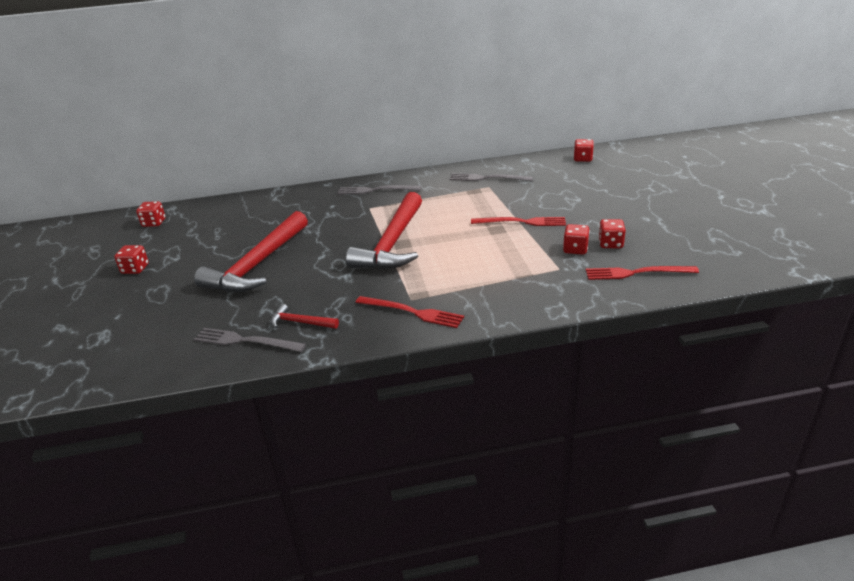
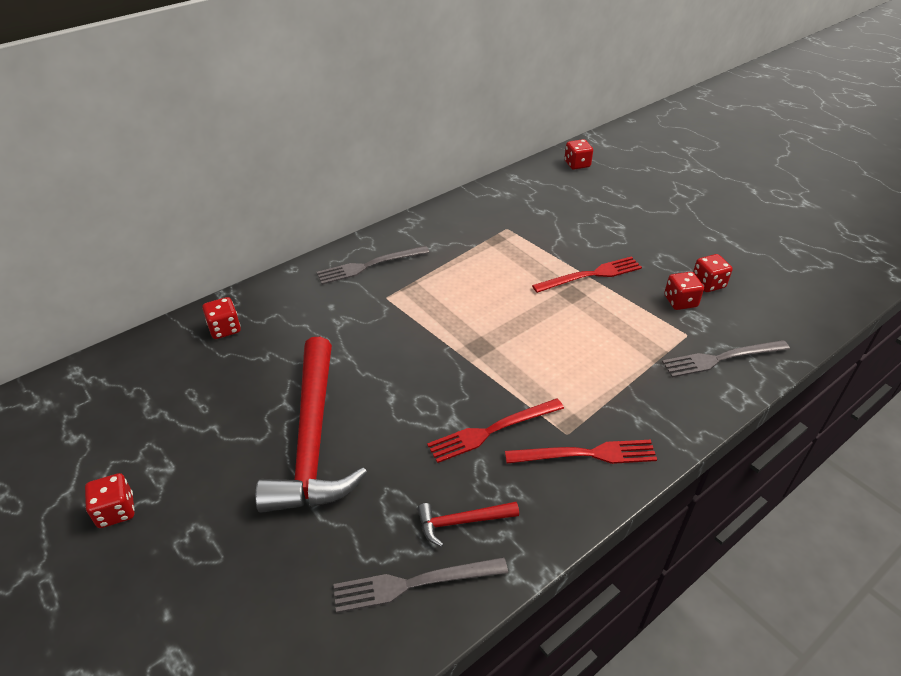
camera: 30 degrees left, 10 degrees up
(154, 223) = (69, 410): red dice -> red dice (224, 329)
(392, 243) = (467, 349): red hammer -> none
(487, 178) = (495, 215): grey fork -> grey fork (721, 358)
(636, 273) = (766, 318): red fork -> red fork (492, 430)

